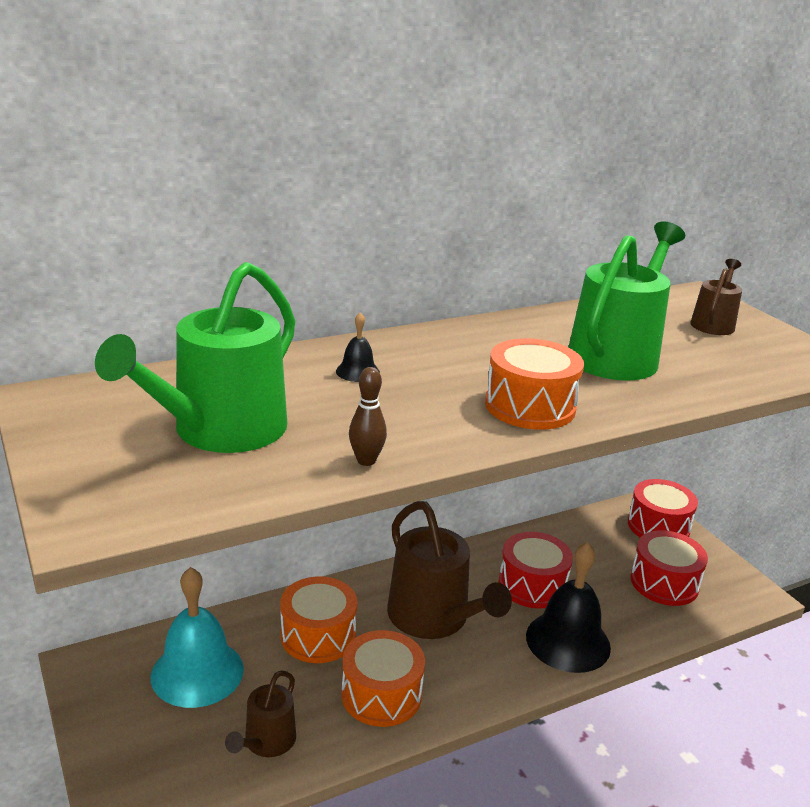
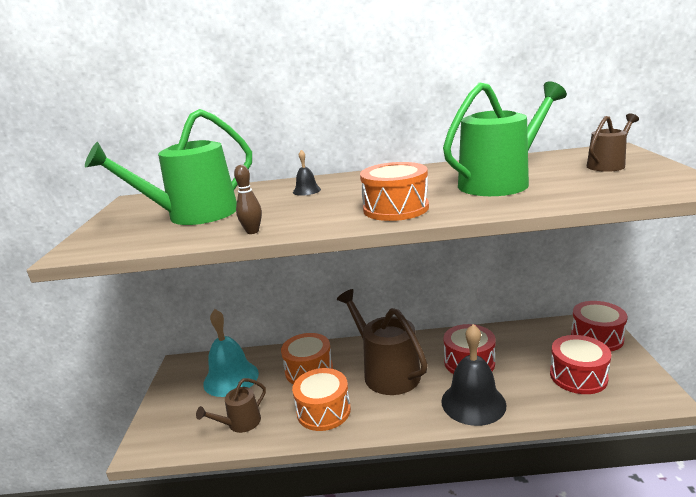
camera: 30 degrees right, 5 degrees down
(433, 618) = (387, 372): brown watering can -> brown watering can turned 150 degrees clockwise

